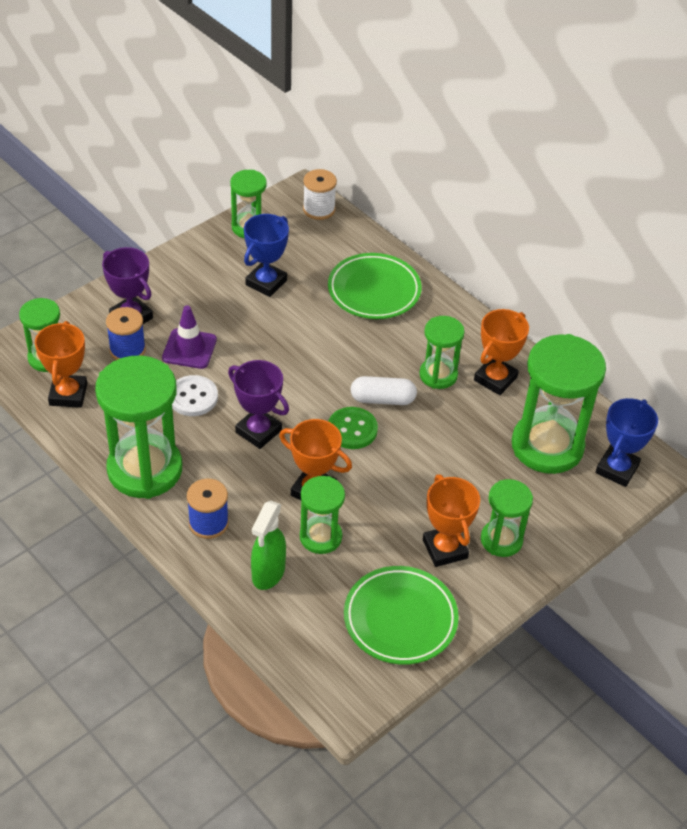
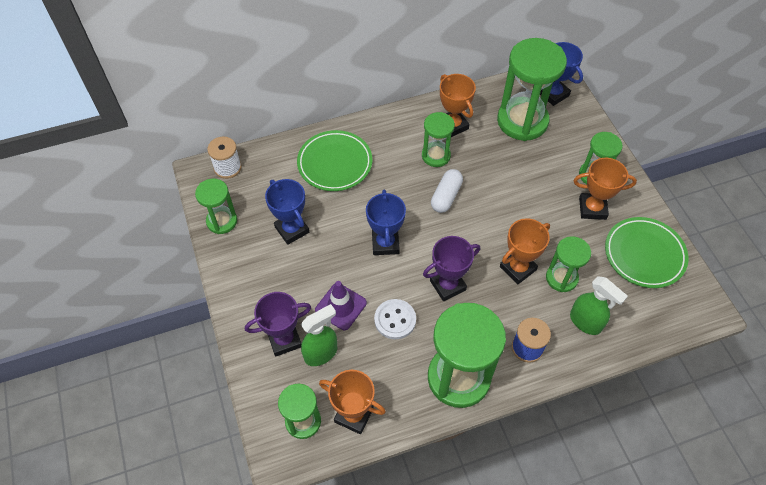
camera: 65 degrees left, 10 degrees up
(127, 349) = (321, 353): blue spool -> green spray bottle
(287, 363) = (385, 243): none -> blue trophy
(352, 429) = (468, 225): green button -> none

